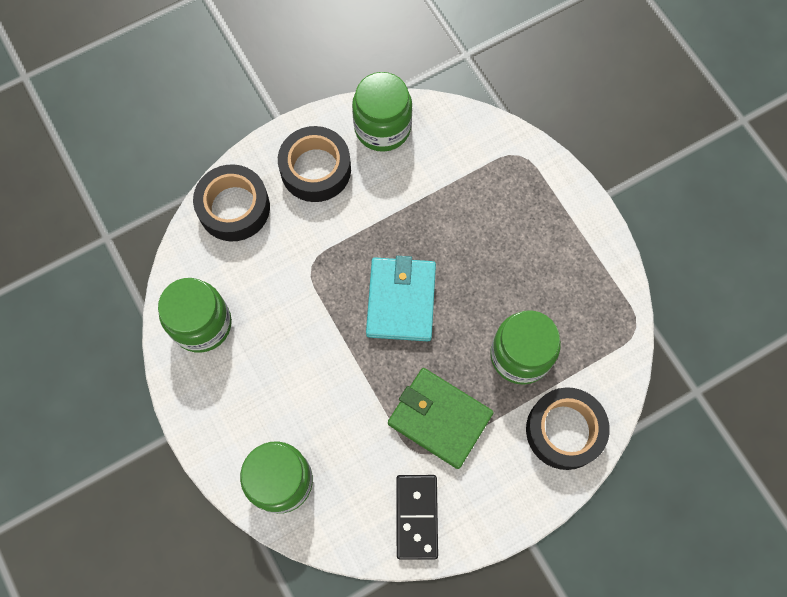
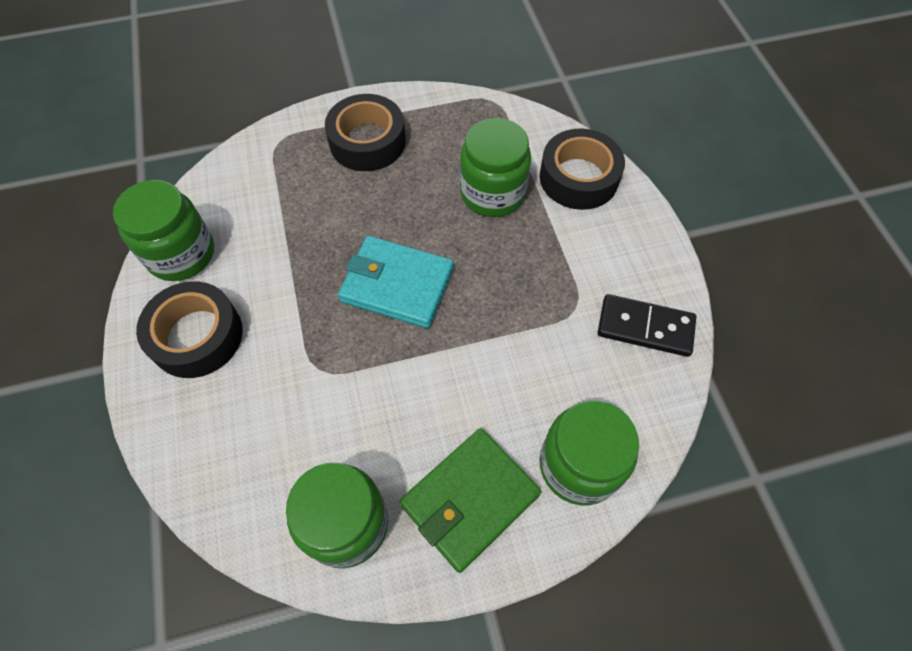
camera: 75 degrees left, 10 degrees down
(234, 208) = (201, 445): black tape -> black tape (367, 141)
(439, 419) = (542, 280): green wallet -> green wallet (470, 499)

